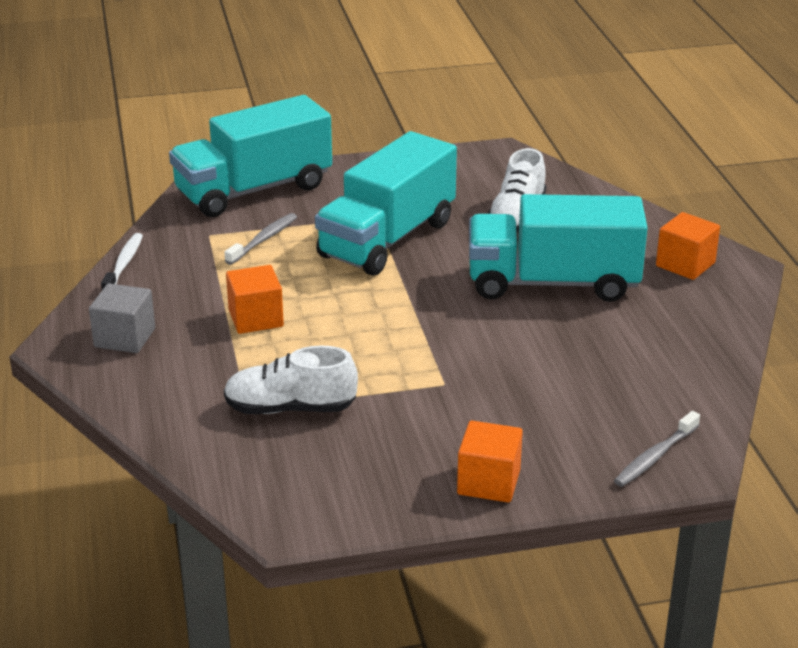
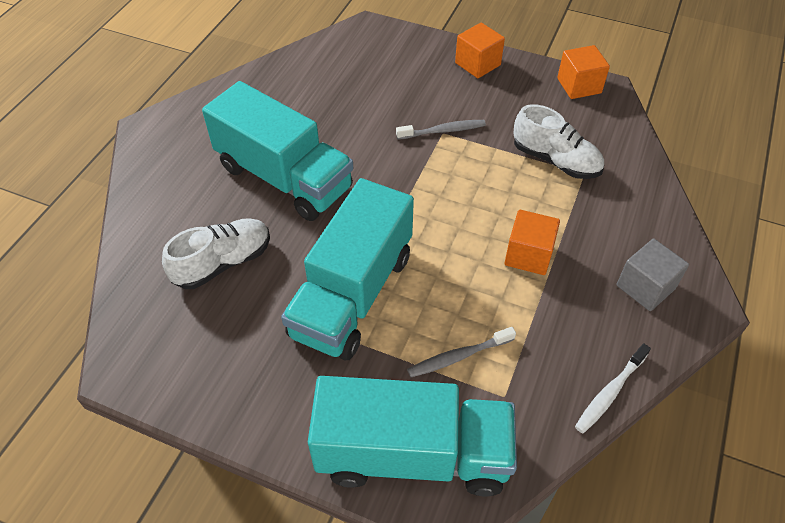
camera: 145 degrees left, 20 degrees up
(387, 239) = (352, 294): turquoise truck -> turquoise truck turned 135 degrees clockwise
(655, 457) = (378, 39): grey toothbrush -> grey toothbrush (443, 131)
(685, 264) = (178, 147): orange cube -> orange cube (579, 86)

